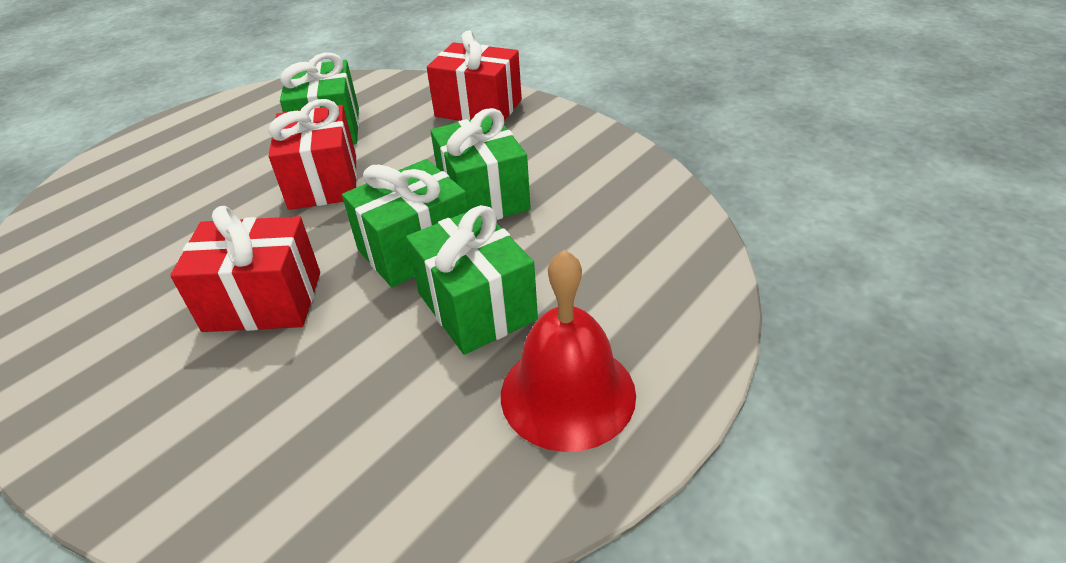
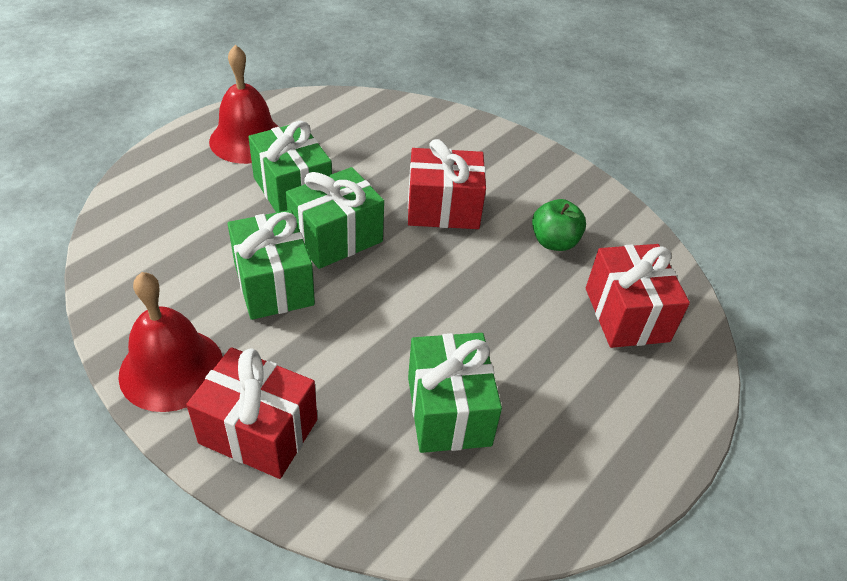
camera: 175 degrees right, 5 degrees up
(136, 271) = (554, 242): none -> green apple
(324, 182) = (431, 321): red gift -> red gift (626, 314)
(559, 132) = (171, 369): none -> red bell

